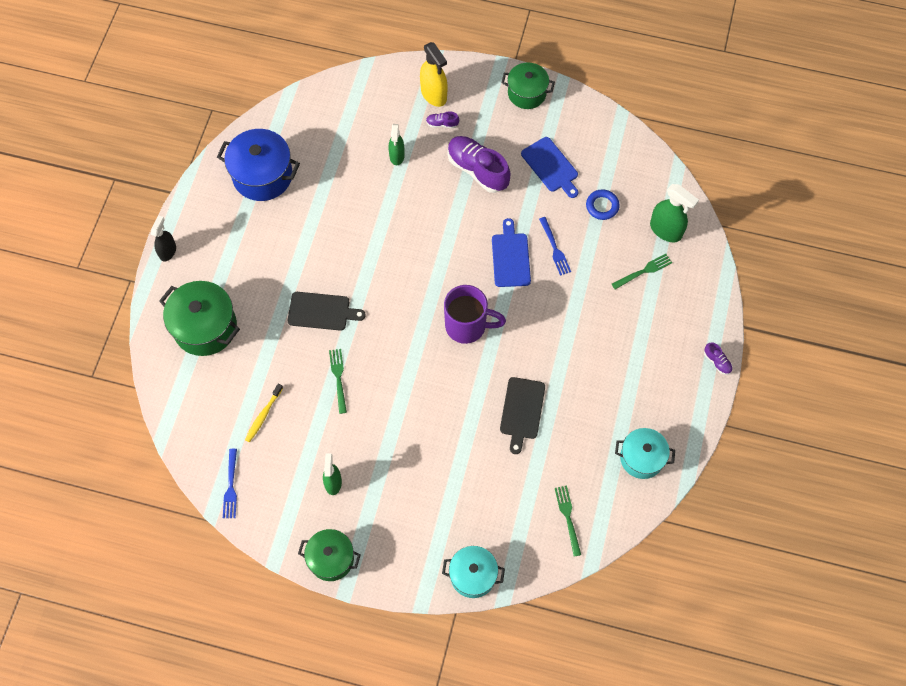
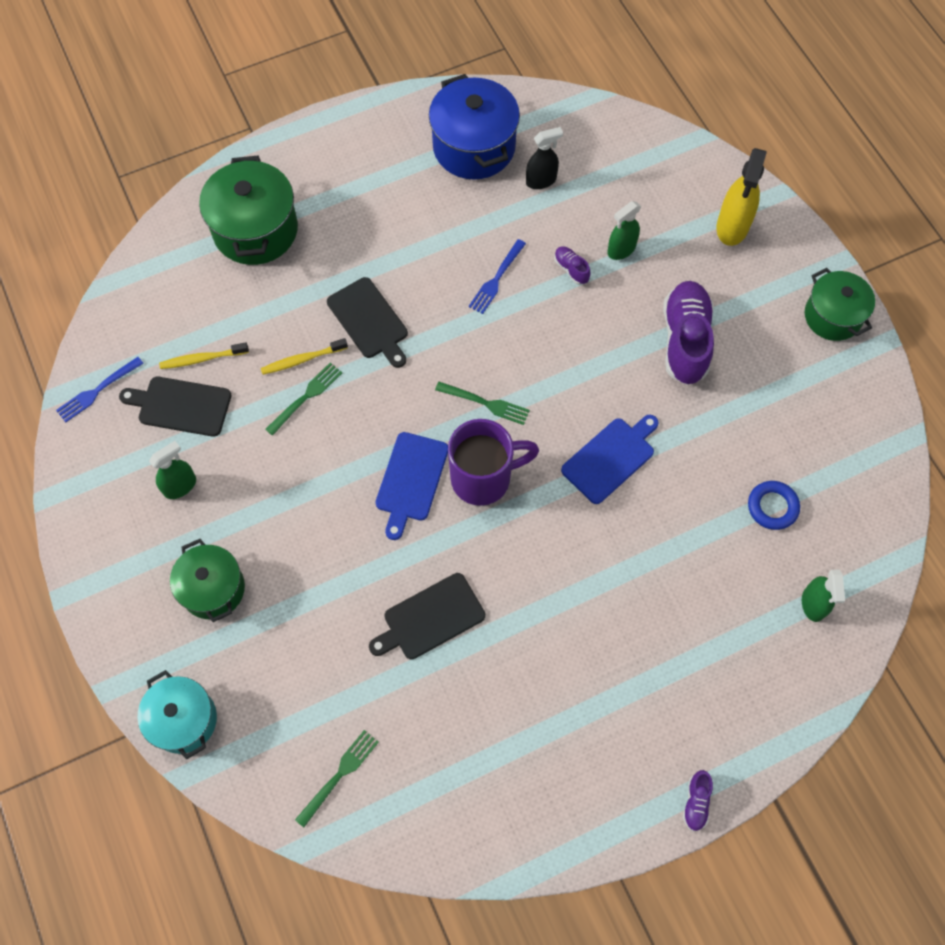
camera: 50 degrees right, 0 degrees up
(168, 251) = (310, 133): black spray bottle -> black spray bottle (541, 180)
(283, 447) = (181, 406): none -> black cutting board
(313, 363) = (302, 360): none -> yellow toothbrush
(331, 559) = (90, 552): green pot -> green pot (213, 589)
(442, 124) = (705, 262): purple shoe -> purple shoe (571, 269)
(467, 326) = (483, 478): purple mug -> purple mug turned 75 degrees counterclockwise
(551, 166) = (767, 412): blue cutting board -> blue cutting board (411, 480)
(554, 248) = (667, 496): blue fork -> blue fork (496, 279)
(641, 458) = (487, 806): turquoise pot -> none
(643, 271) = (734, 619): green fork -> green fork (485, 403)
(666, 230) = (813, 604): green spray bottle -> green spray bottle, size x0.66

